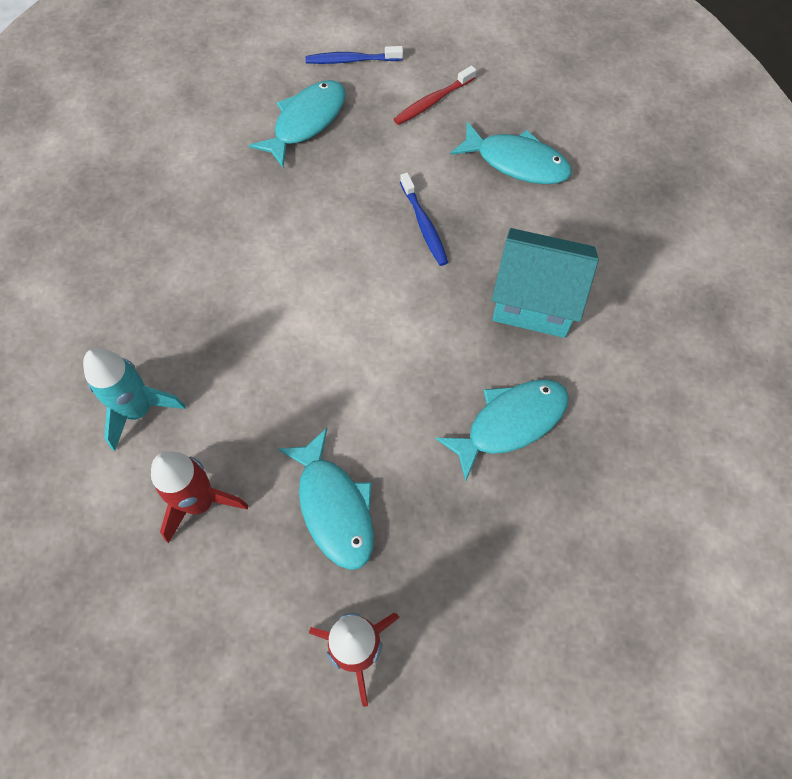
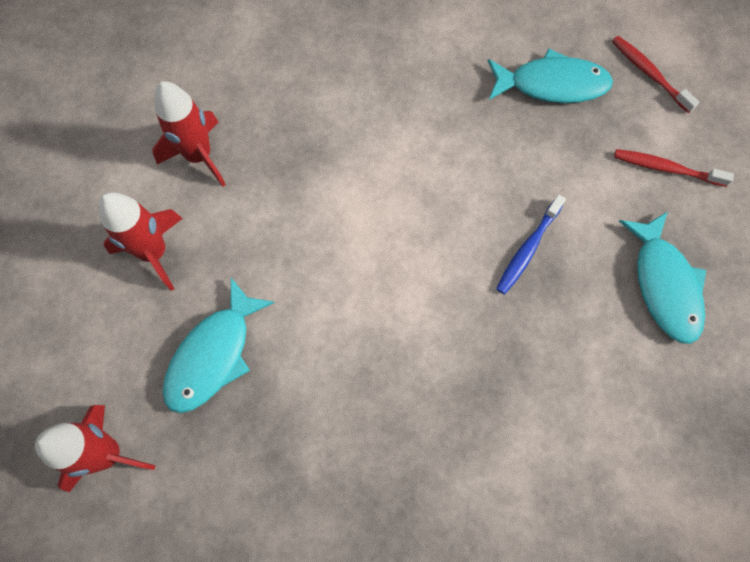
camera: 55 degrees right, 5 degrees up
(139, 410) = (199, 156): turquoise rocket -> red rocket
(351, 60) = (649, 74): blue toothbrush -> red toothbrush
(510, 423) = (386, 452): turquoise fish -> none
(535, 301) = (526, 396): turquoise house -> none

